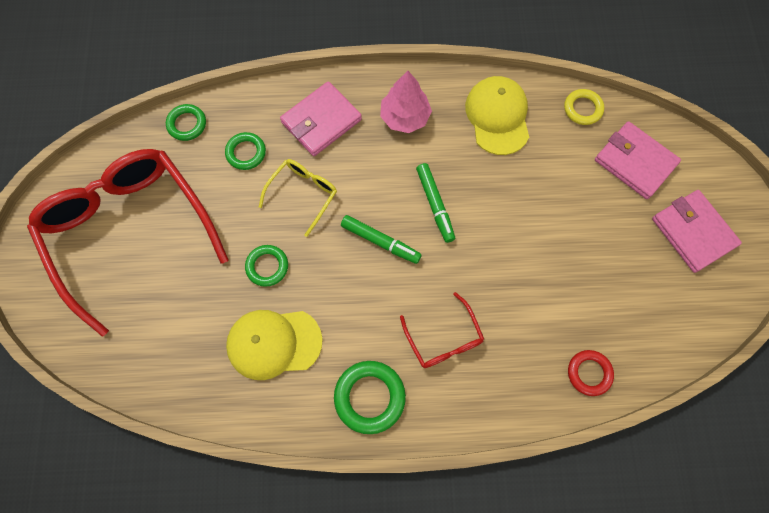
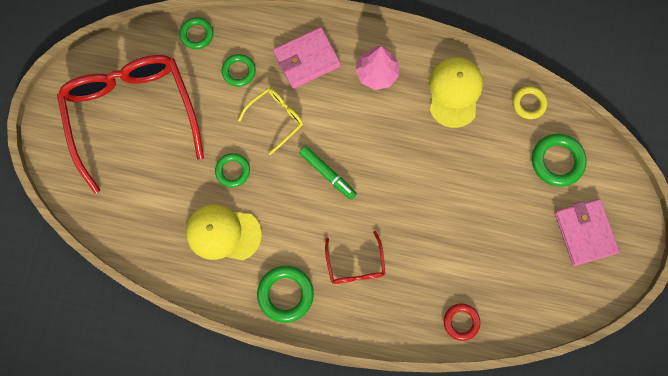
camera: 15 degrees right, 5 degrees up
(435, 204) = (380, 154): green marker -> none
(635, 162) = (557, 161): pink wallet -> green ring

